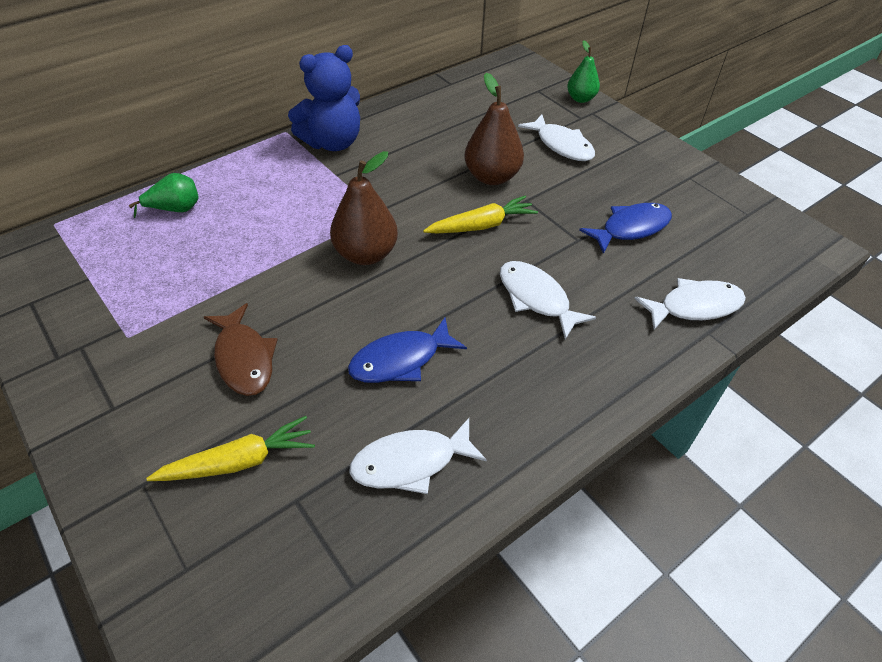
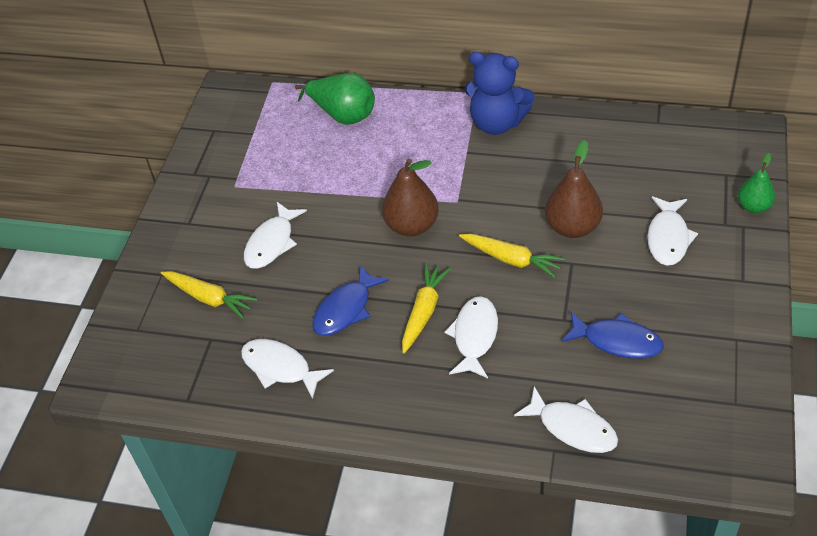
camera: 55 degrees right, 0 degrees up
(175, 209) = (343, 115): green pear -> green pear, size x1.60
(244, 358) = (272, 243): brown fish -> white fish
(401, 360) = (346, 309): blue fish -> blue fish turned 75 degrees counterclockwise
(471, 310) = (424, 311): none -> yellow carrot

